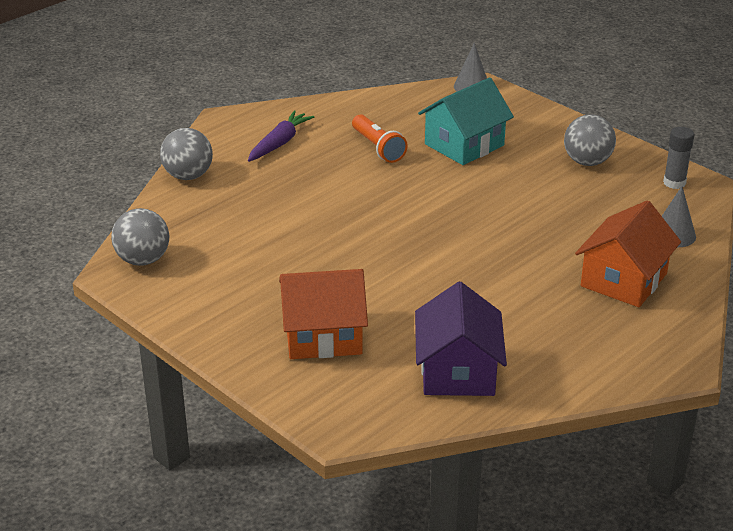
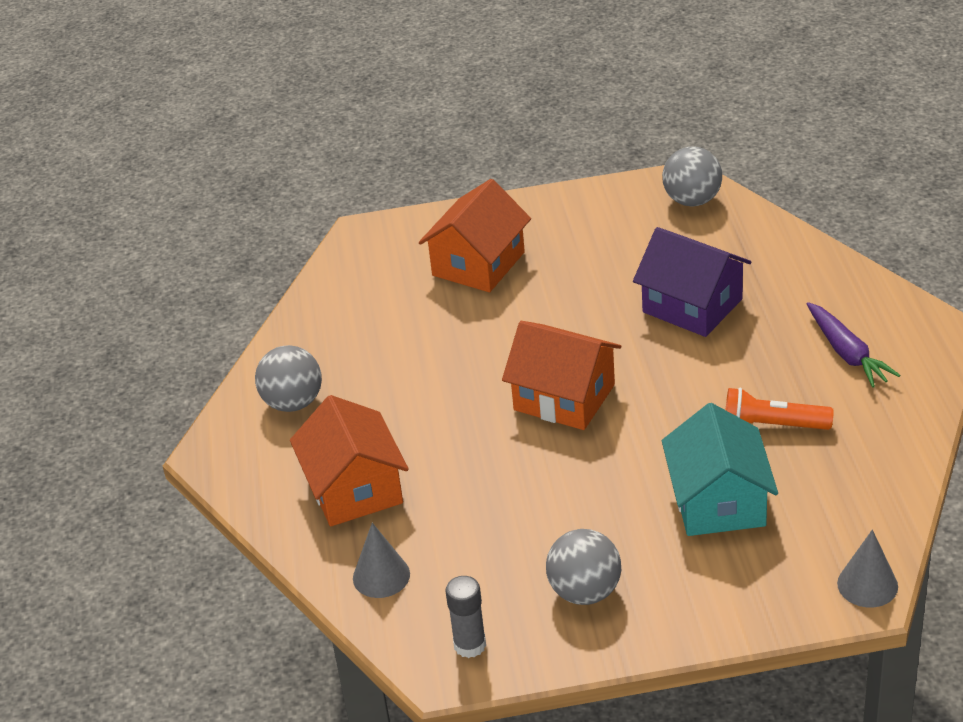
camera: 130 degrees right, 5 degrees up
(188, 176) = (827, 267): grey ball -> grey ball (293, 403)
(436, 231) = (564, 397): none -> orange house
(458, 371) = (354, 318): purple house -> purple house (692, 305)

